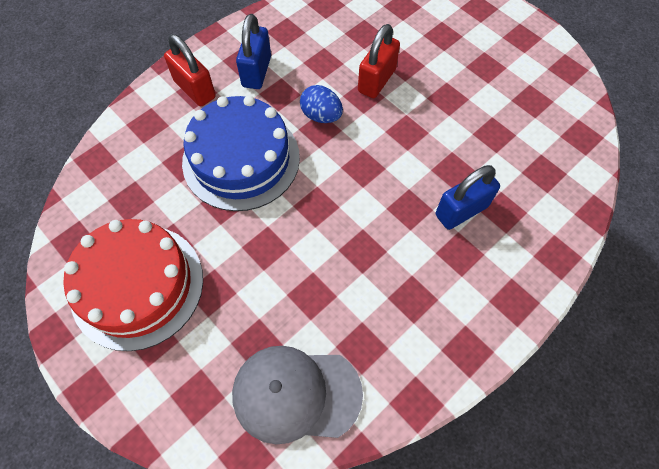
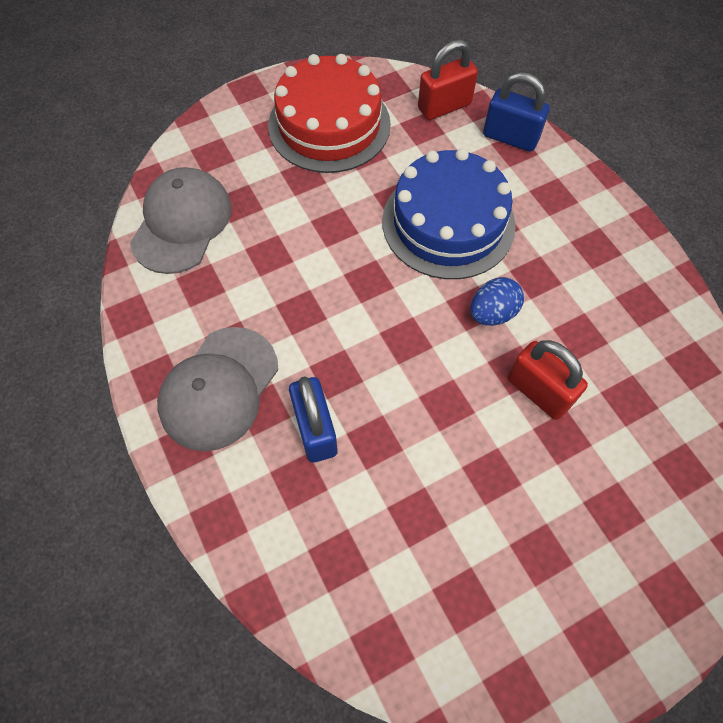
camera: 105 degrees right, 0 degrees up
(195, 89) = (556, 195): red padlock -> red padlock (444, 106)
(256, 72) = (575, 259): blue padlock -> blue padlock (510, 137)
(456, 293) = (219, 388): none -> grey cap

